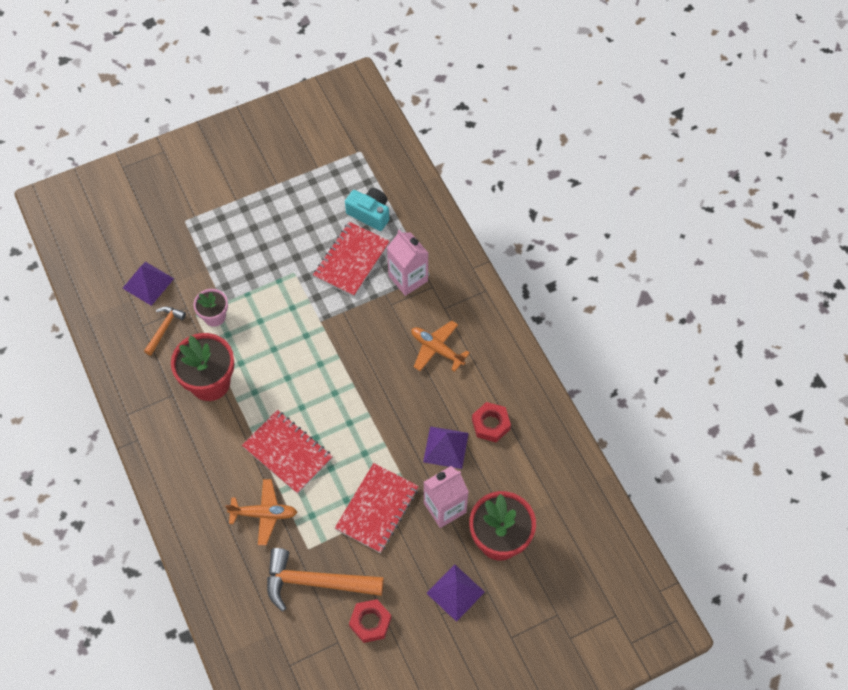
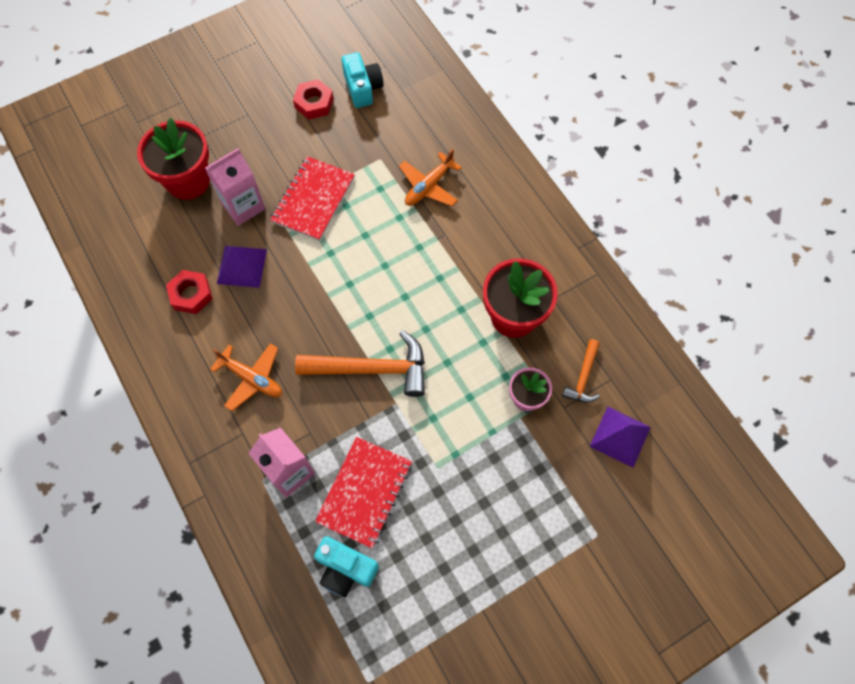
camera: 175 degrees right, 5 degrees up
(264, 514) = (429, 186): orange plane -> orange plane turned 45 degrees counterclockwise
(287, 452) = (413, 247): red notebook -> none
(316, 582) = (368, 131): orange hammer -> orange hammer (371, 369)
(317, 638) = (362, 88): none -> turquoise camera
(455, 592) = (233, 133): purple pyramid -> none

